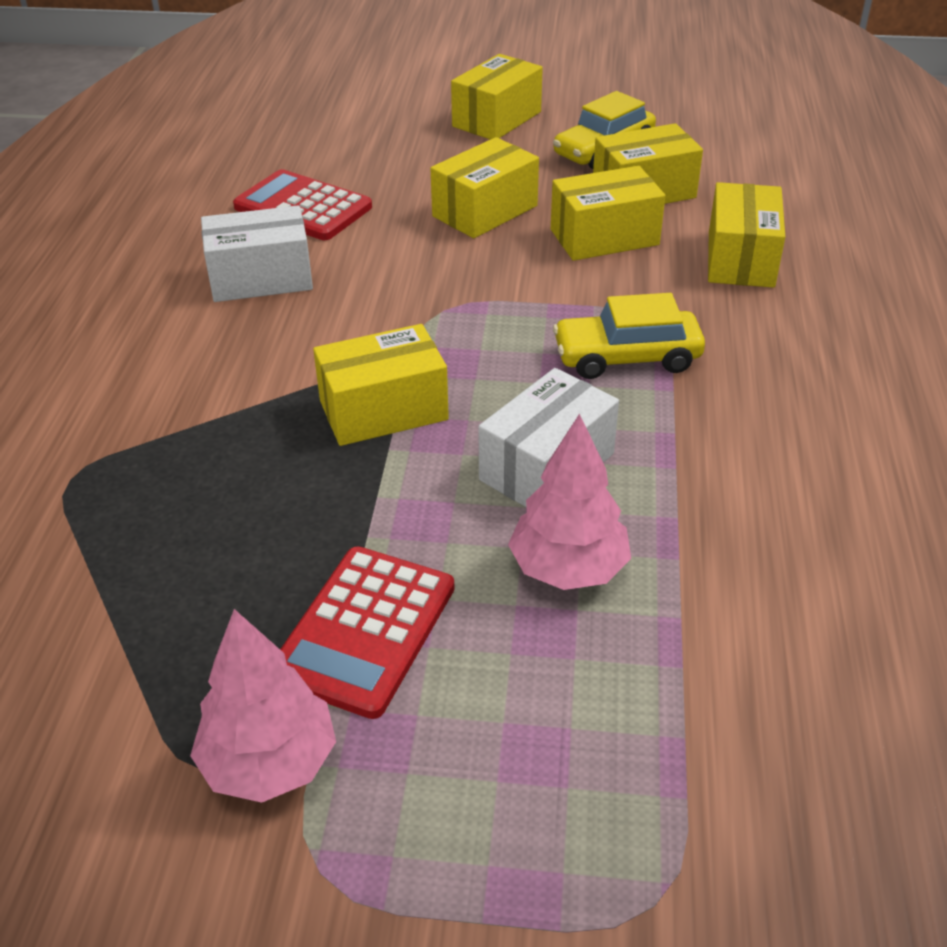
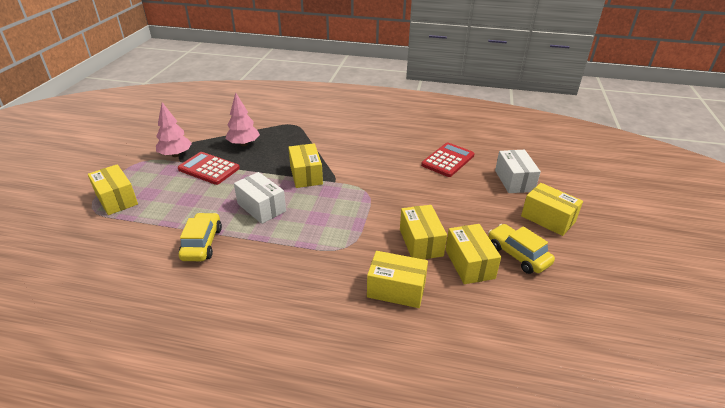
camera: 95 degrees right, 5 degrees down
(261, 278) = (394, 151): white box -> white box (514, 181)
(485, 211) = (446, 207): yellow box -> yellow box (117, 199)
(568, 569) = (210, 207): pink tree -> pink tree (244, 144)
(626, 358) = (320, 236): yellow car -> yellow car (202, 243)

